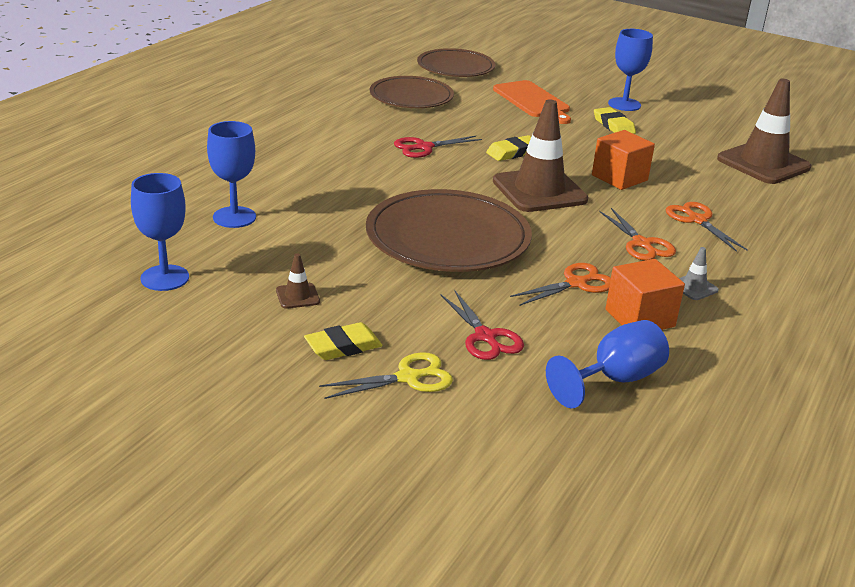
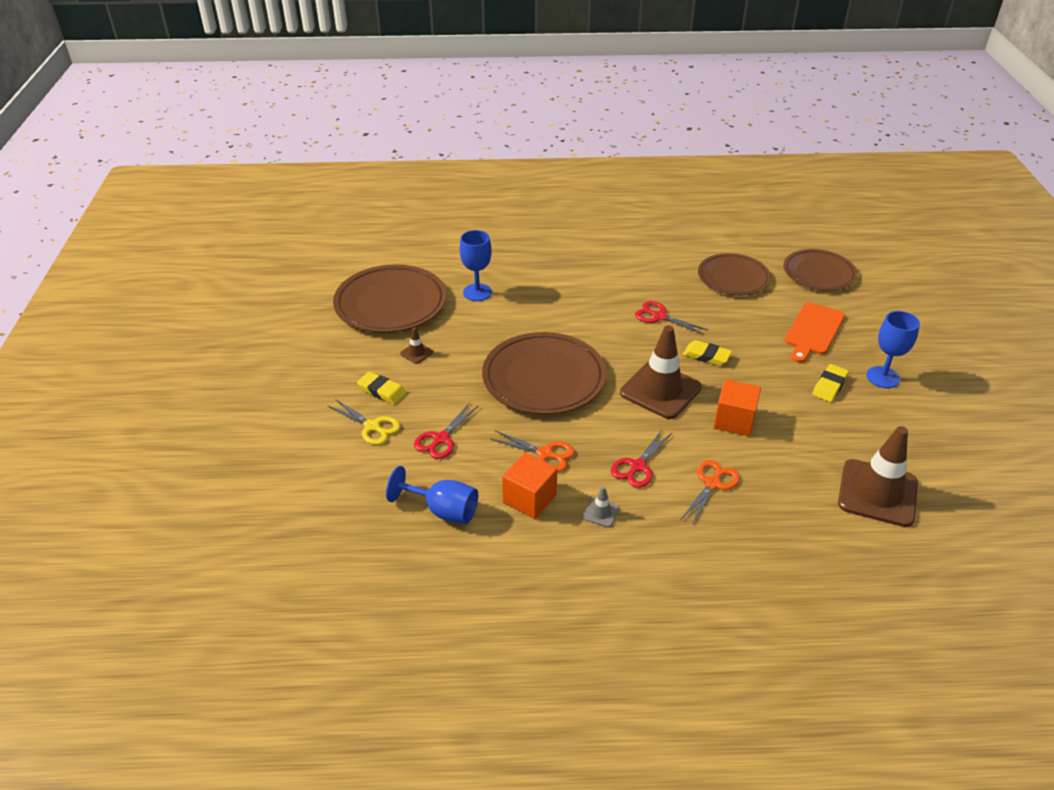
camera: 60 degrees right, 10 degrees up
(165, 278) = (391, 303): blue goblet -> brown plate
(641, 244) = (638, 466): orange scissors -> red scissors

